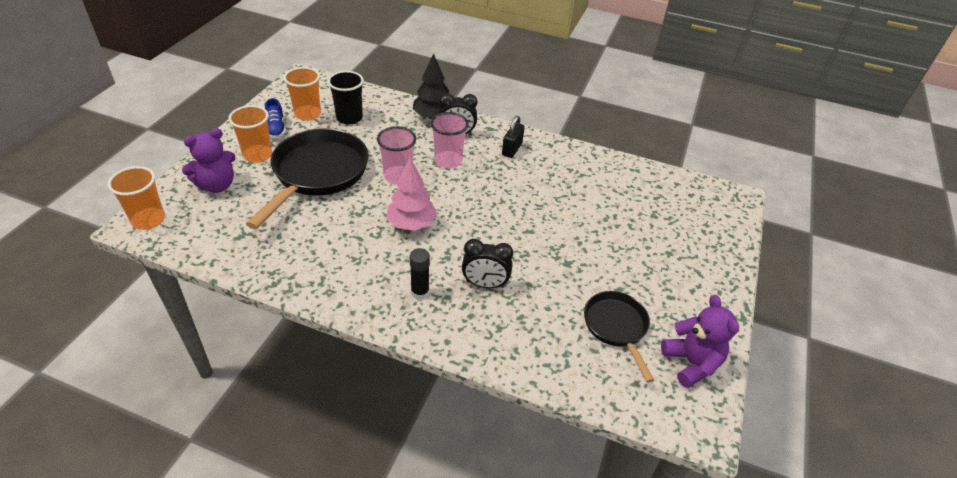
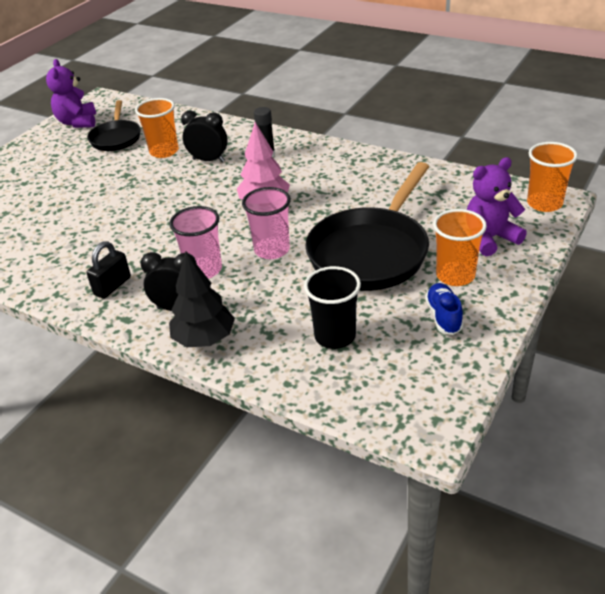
camera: 165 degrees left, 5 degrees down
(307, 114) = (401, 343): orange cup -> orange cup (164, 151)

